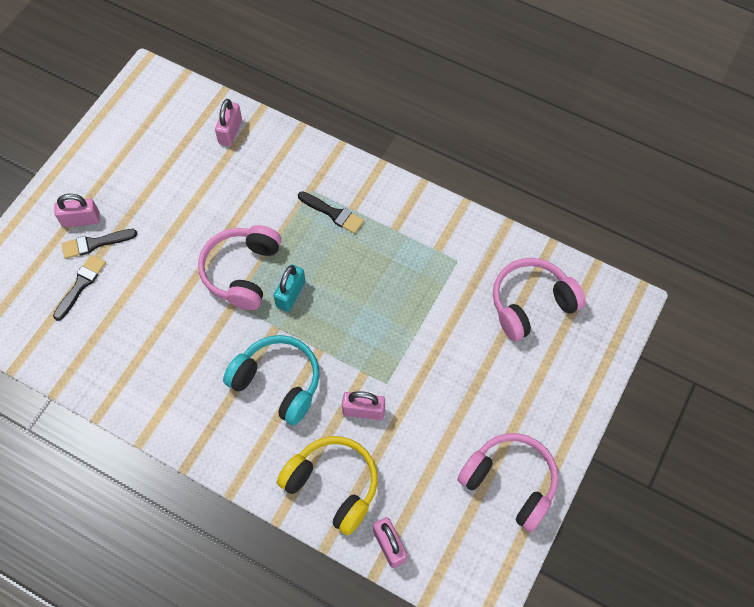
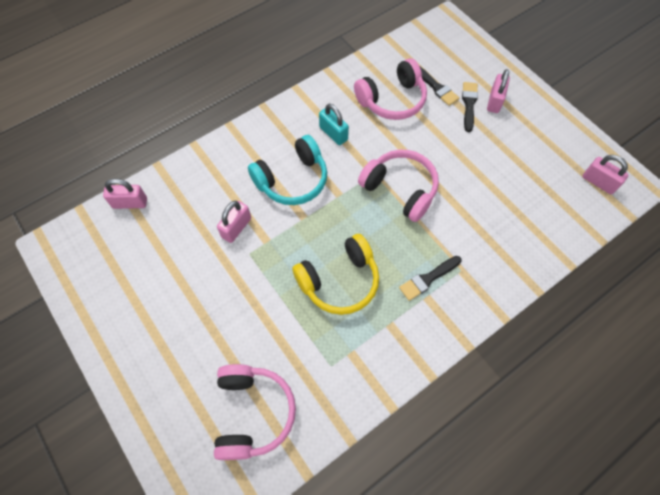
camera: 115 degrees right, 0 degrees up
(230, 131) = (550, 229): pink padlock -> pink padlock (598, 182)
(291, 294) = (363, 216): turquoise padlock -> turquoise padlock (333, 133)
(333, 485) = (194, 185): yellow headphones -> yellow headphones (339, 281)
(510, 482) = (115, 308): pink headphones -> pink headphones (392, 100)

